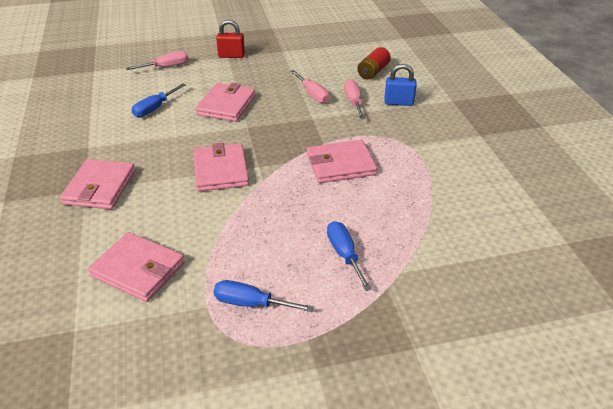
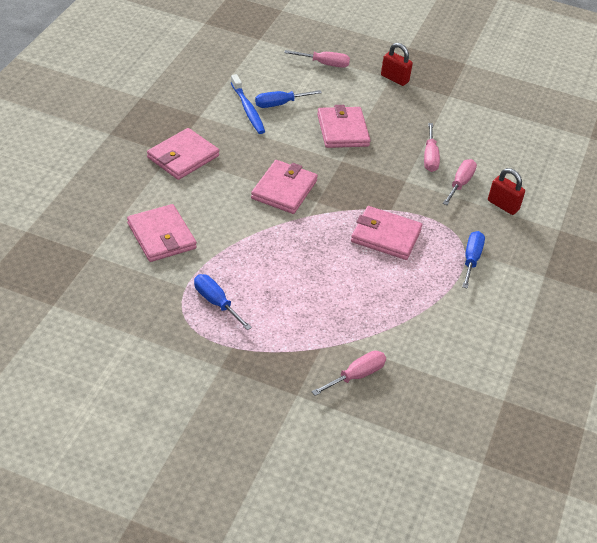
camera: 30 degrees right, 5 degrees up
(129, 124) = (248, 109): none -> blue toothbrush
(226, 105) = (342, 130): pink wallet -> pink wallet turned 60 degrees counterclockwise
(344, 254) = (314, 307): blue screwdriver -> blue screwdriver (471, 259)
(373, 72) = (514, 161): red battery -> none
(398, 102) = (503, 205): blue padlock -> red padlock
(443, 295) = (356, 376): none -> pink screwdriver

